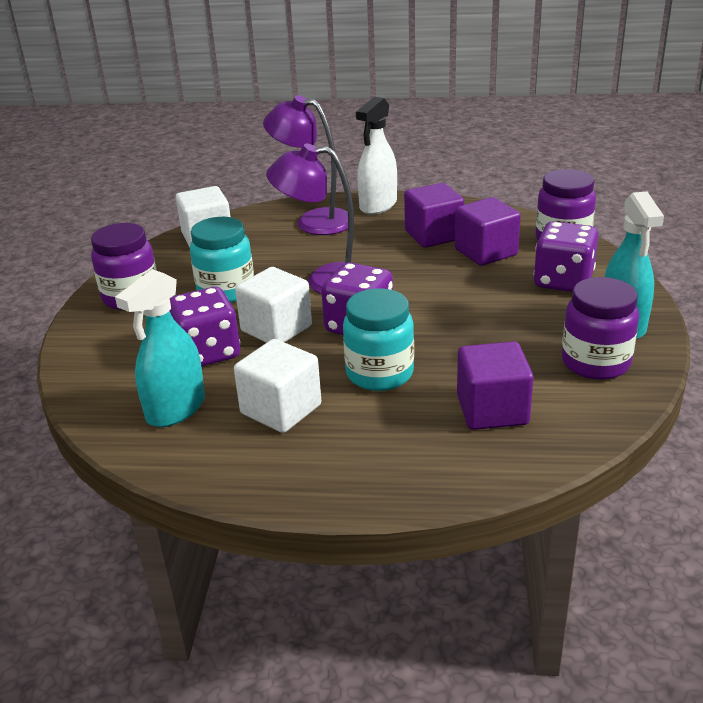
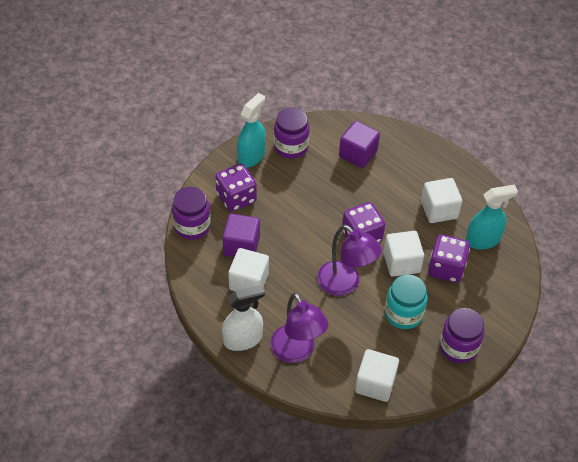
camera: 145 degrees left, 20 degrees up
(379, 373) = (381, 201): turquoise jar -> none
(433, 235) = (249, 281): purple cube -> white cube

